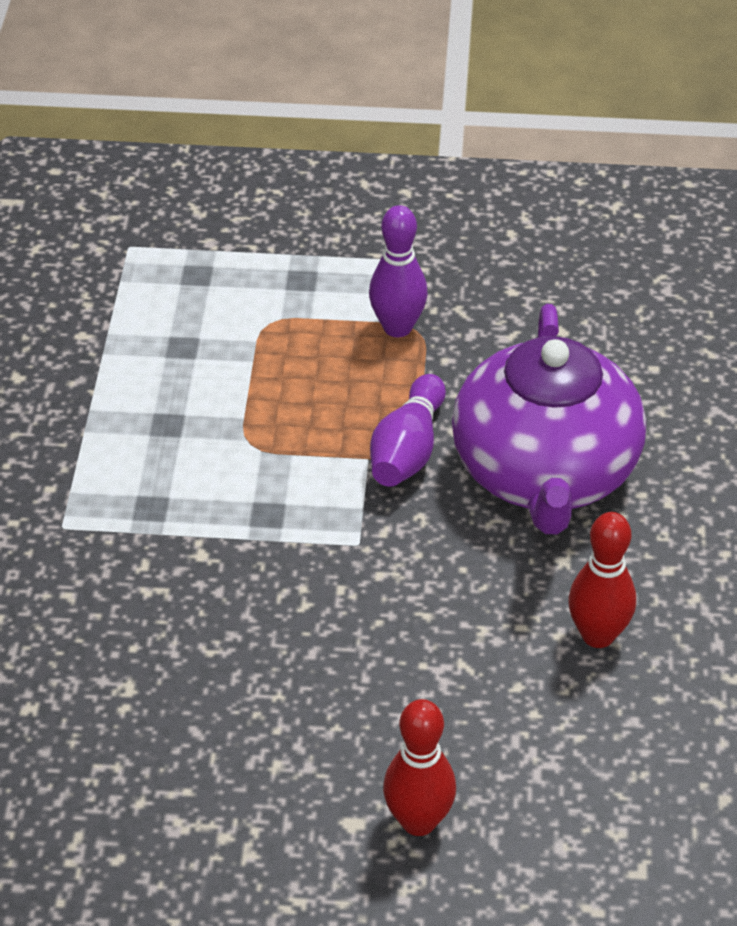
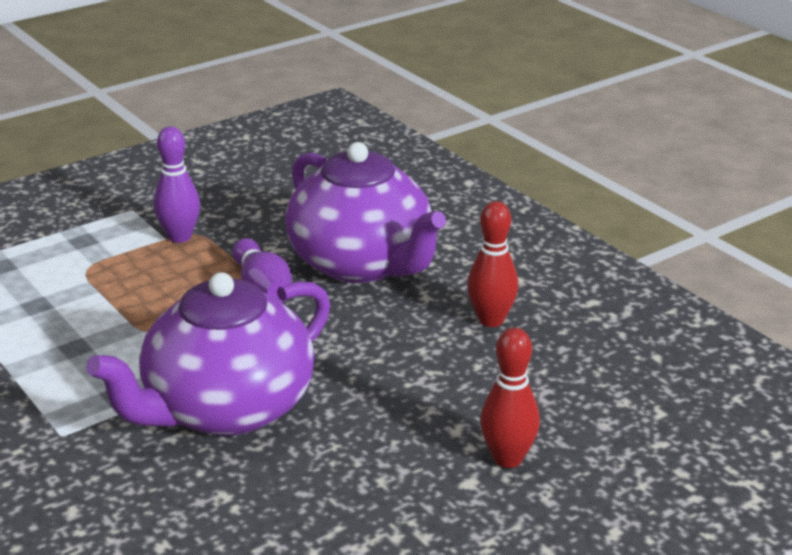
camera: 40 degrees left, 15 degrees down
(225, 587) = (227, 409): none -> purple teapot

